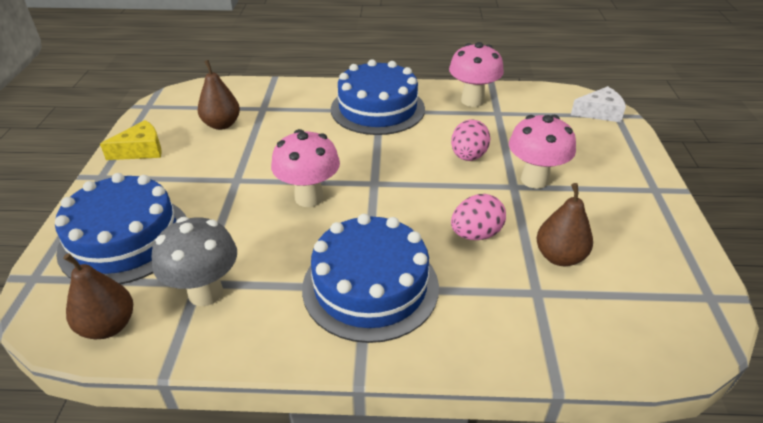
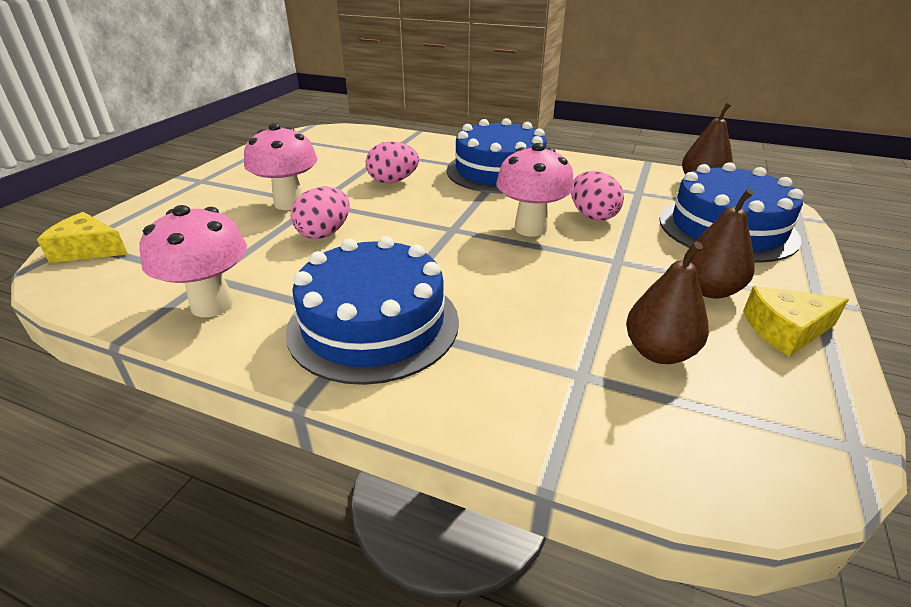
camera: 160 degrees left, 5 degrees down
(205, 292) = (630, 186): grey mushroom -> none
(253, 227) = (592, 216): none -> pink egg
(559, 257) = (347, 163): brown pear -> brown pear (709, 290)
(599, 112) = (88, 249): white cheese -> yellow cheese

